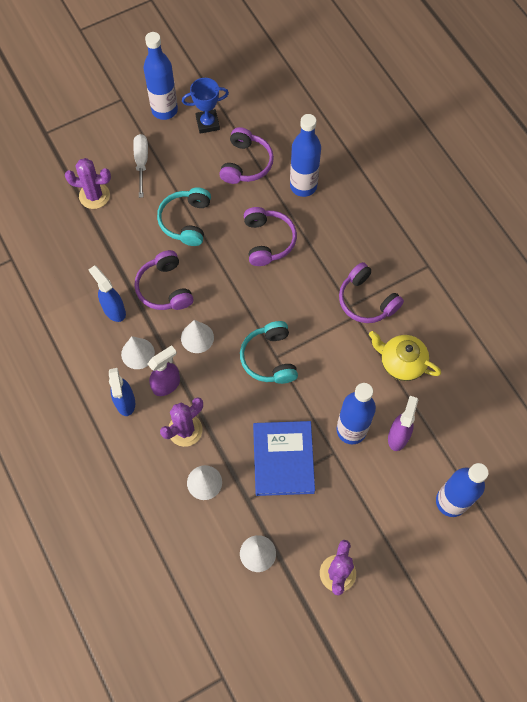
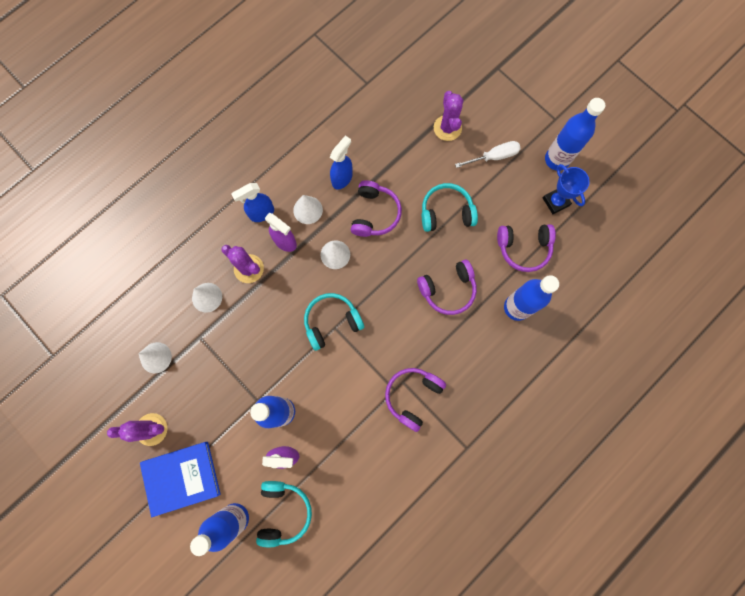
camera: 75 degrees right, 10 degrees up
(165, 288) = (374, 214): purple headphones -> purple headphones turned 135 degrees clockwise
(283, 459) = (241, 358): blue book -> blue book (182, 477)
(401, 363) = (358, 443): yellow teapot -> none
(454, 451) = (283, 511): none -> turquoise headphones

